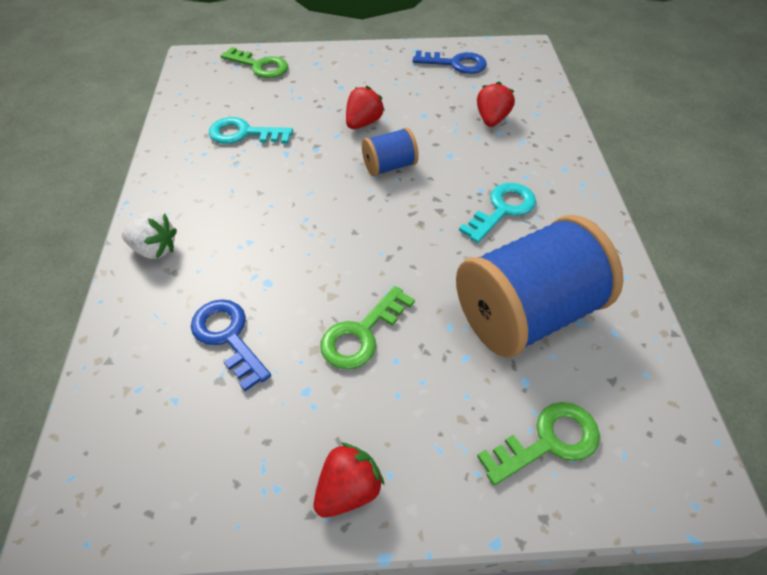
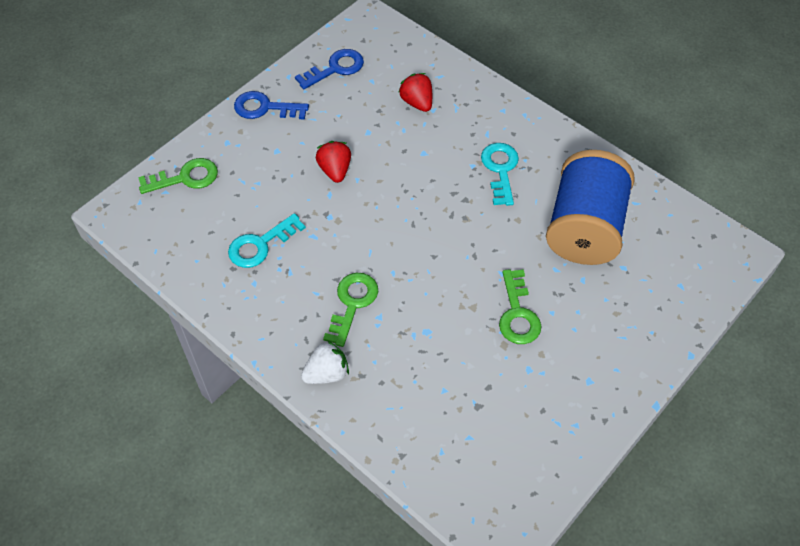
camera: 45 degrees left, 5 degrees up
(228, 337) = (450, 381): blue key -> blue key (265, 108)
(348, 490) = (607, 393): red strawberry -> none
(389, 166) = (396, 191): blue spool -> none
(548, 441) = (664, 289): green key -> green key (352, 304)

